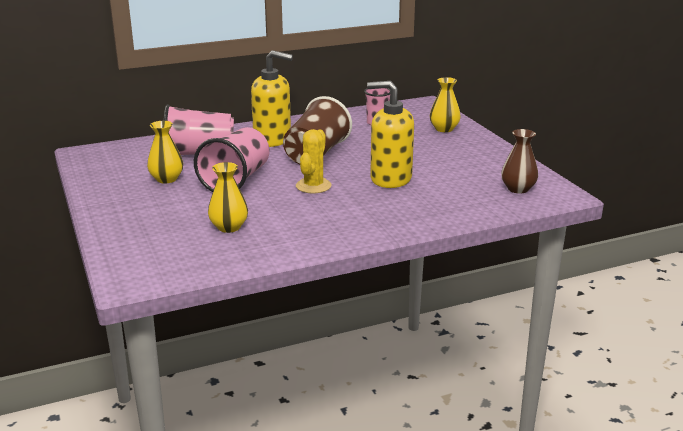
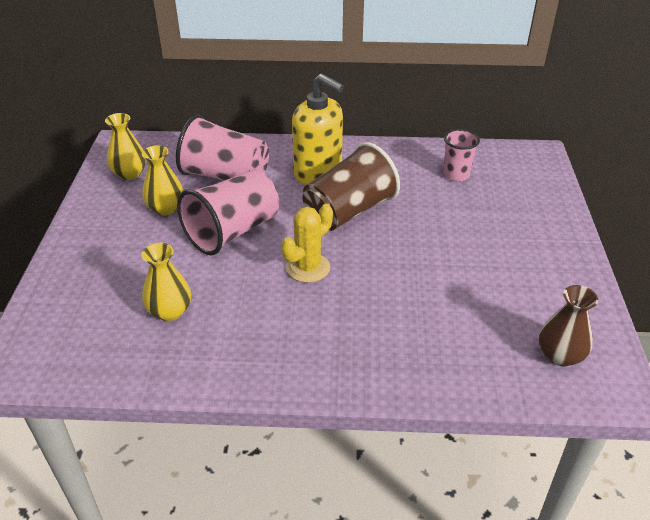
camera: 25 degrees right, 15 degrees up
(390, 179) = (406, 283): yellow soap dispenser -> none
(444, 129) = (533, 207): yellow vase -> yellow vase (130, 173)

